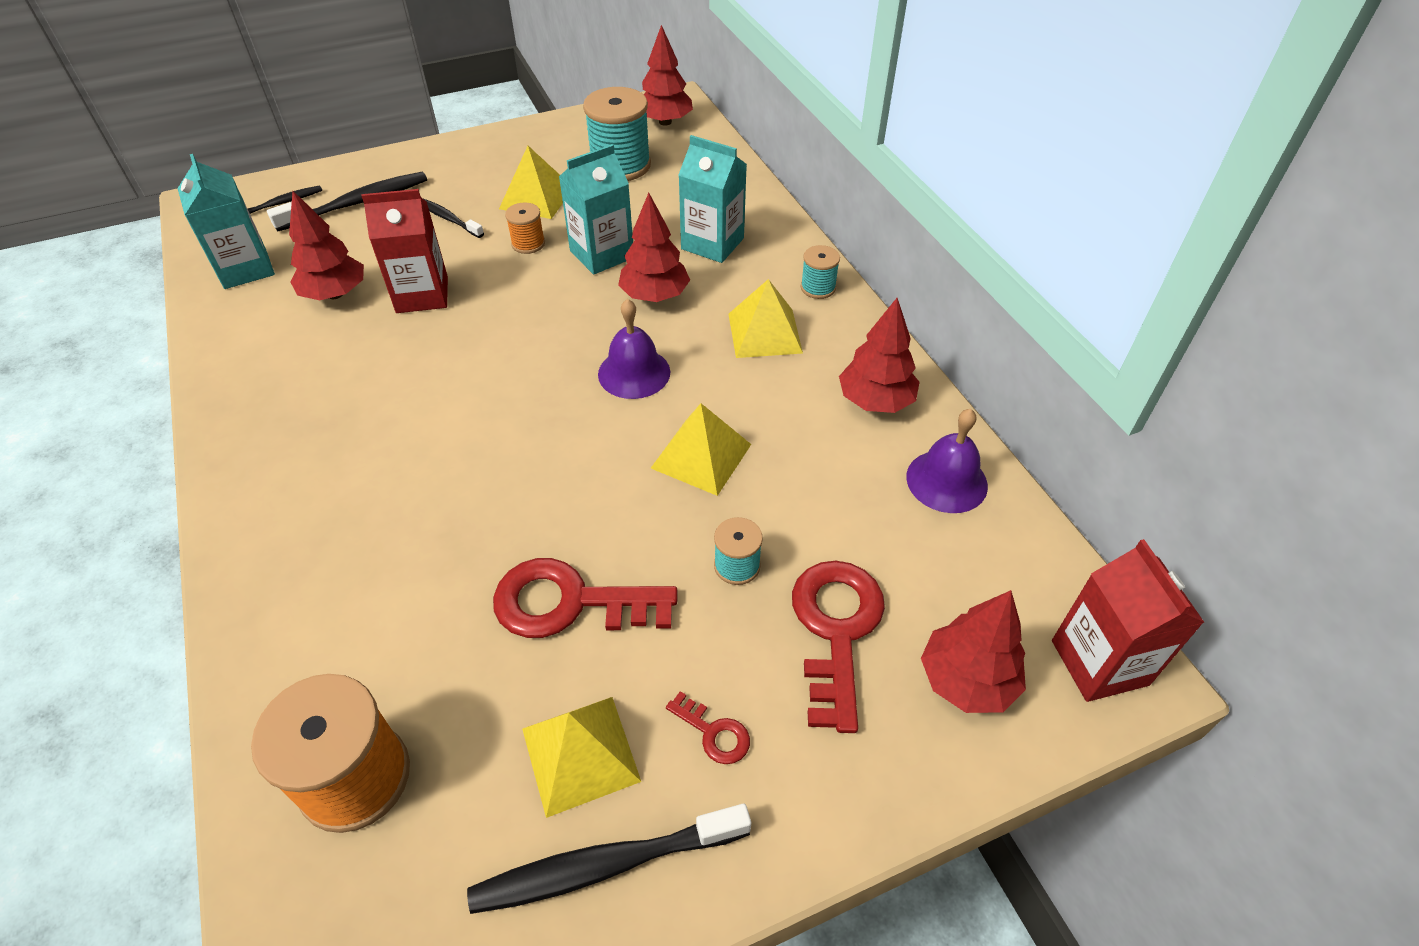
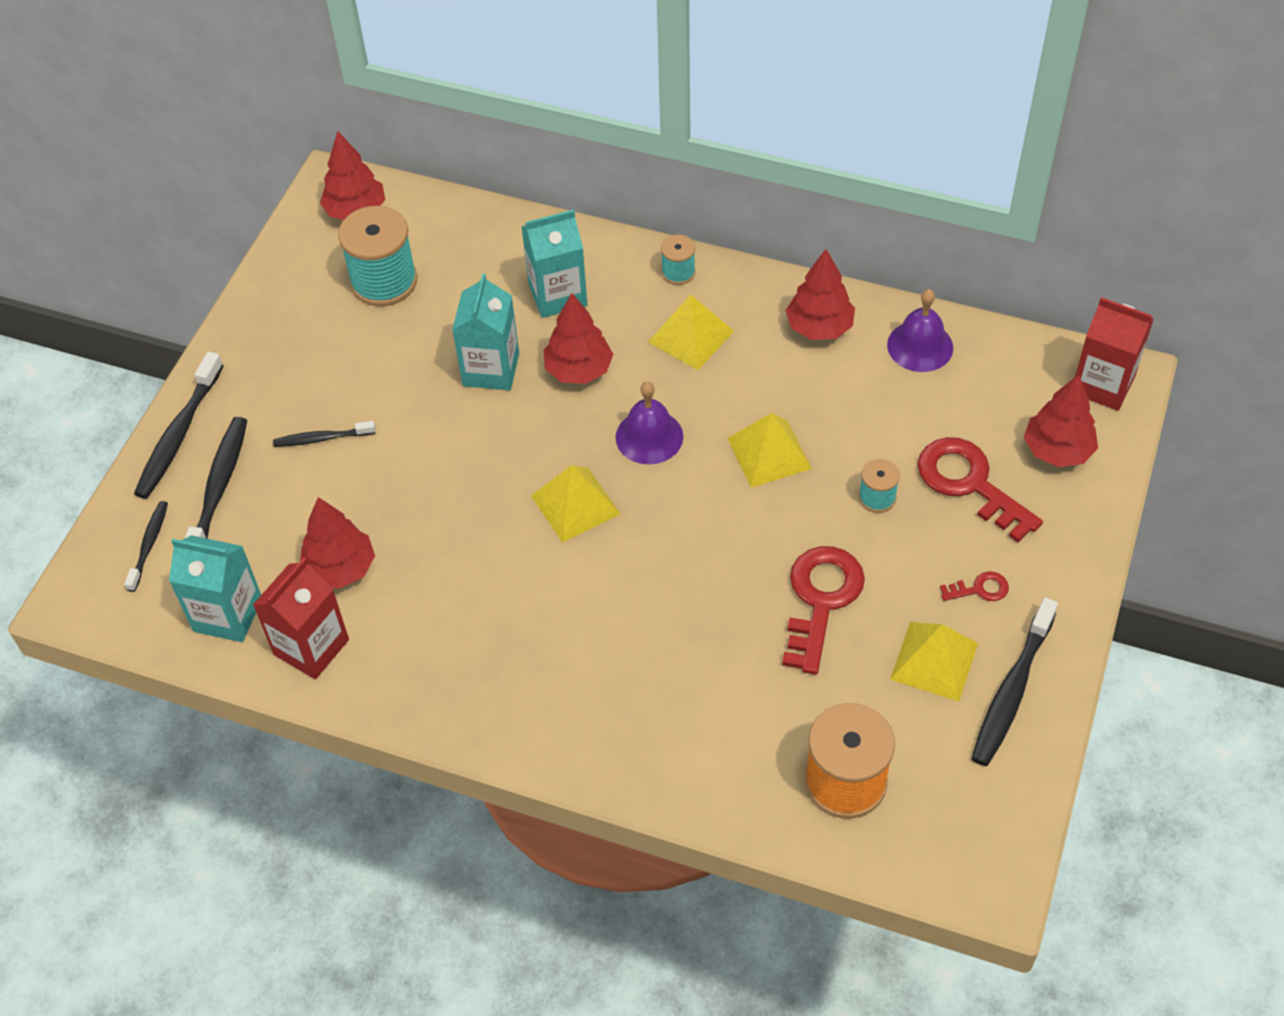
camera: 45 degrees left, 5 degrees up
(389, 163) = (179, 434): none -> black toothbrush
(422, 295) = (409, 512): red carton -> red carton (311, 647)
(528, 244) = (421, 406): orange spool -> none
(536, 198) = (363, 364): yellow pyramid -> yellow pyramid (575, 504)
(570, 602) = (820, 600): red key -> red key turned 150 degrees clockwise

